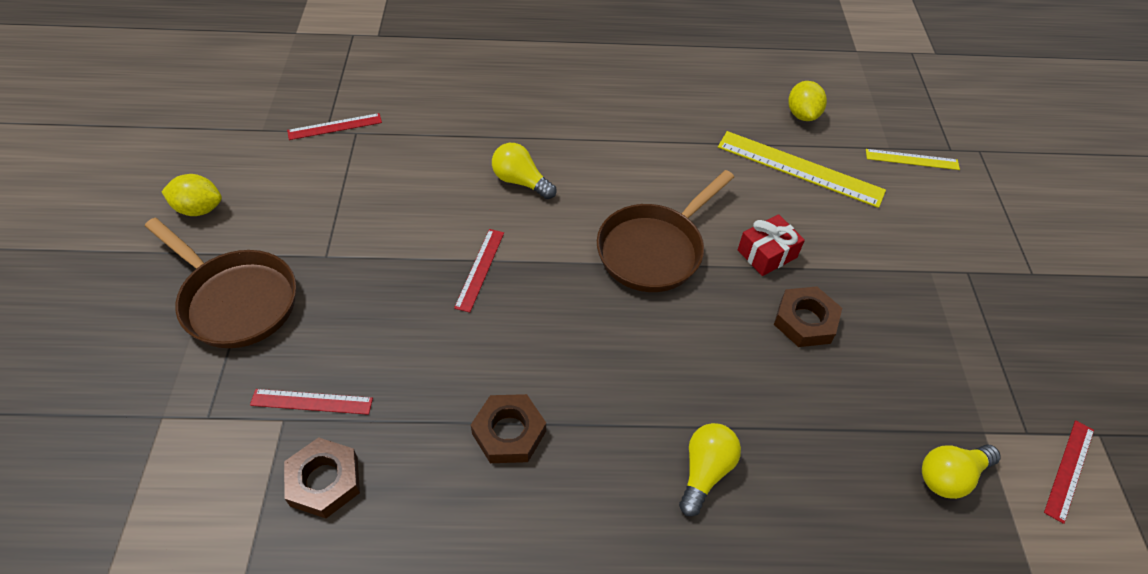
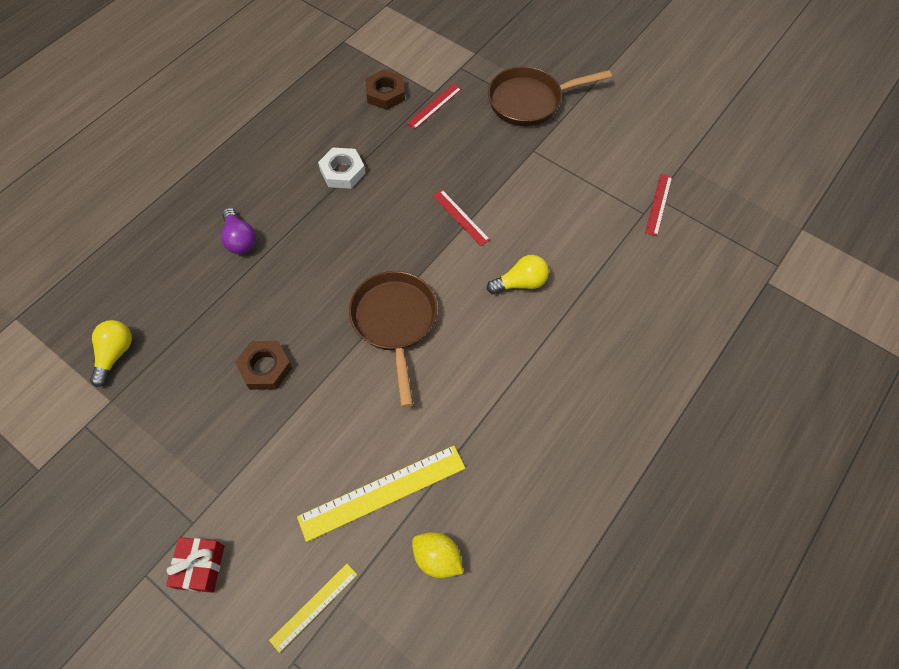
camera: 130 degrees right, 10 degrees up
(199, 209) = (620, 109): yellow lemon -> none
(509, 432) = (342, 172): brown nut -> white nut
(705, 471) = (240, 239): yellow light bulb -> purple light bulb
(767, 254) = (331, 391): red gift -> red gift (200, 567)
(1069, 470) = (48, 424): red ruler -> none

